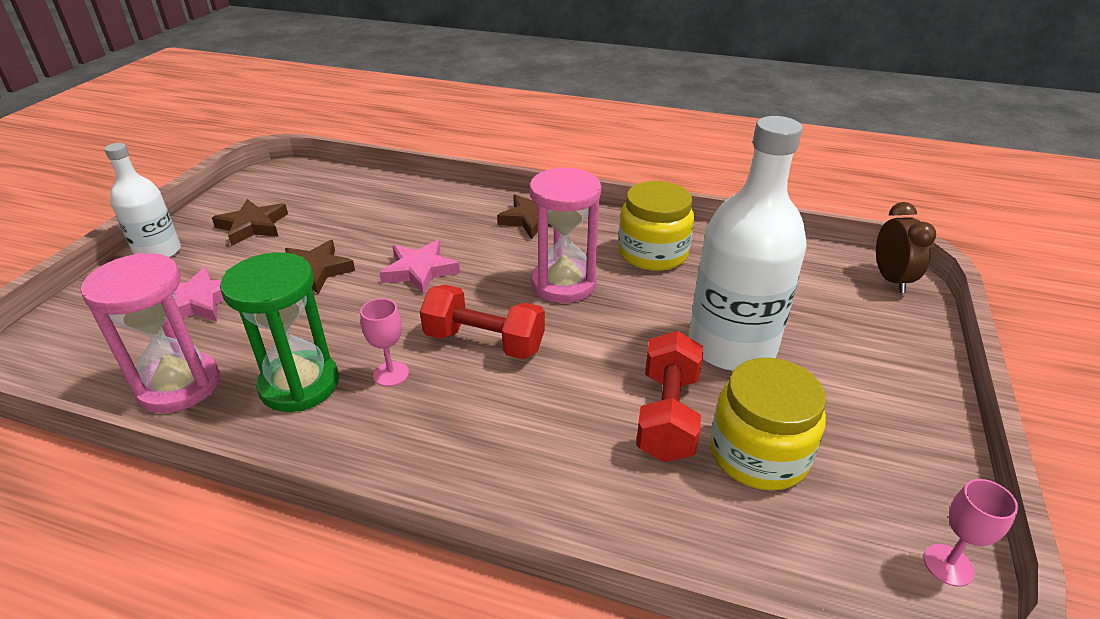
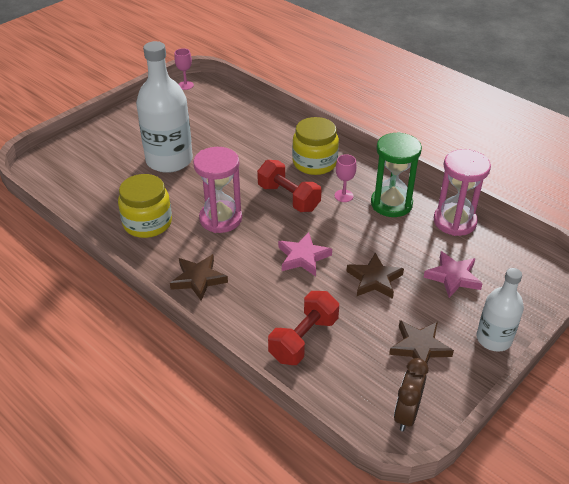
camera: 155 degrees left, 5 degrees up
(667, 415) = (229, 143): red dumbbell -> red dumbbell (303, 339)
(758, 454) = (208, 123): yellow jar -> yellow jar (314, 163)
(891, 279) = (43, 166): brown clock -> brown clock (406, 414)

